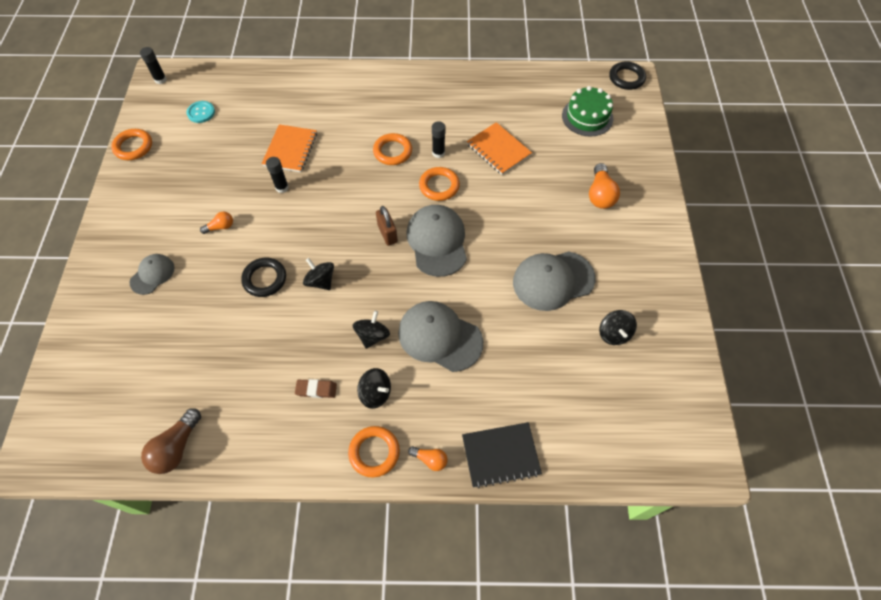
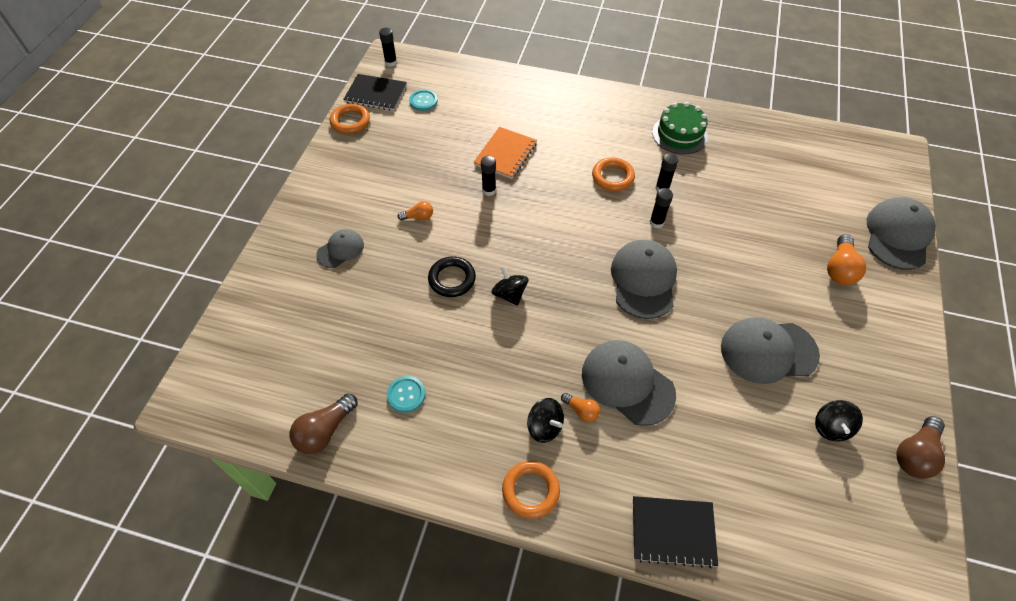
camera: 15 degrees right, 5 degrees down
(152, 114) = (376, 94): none -> black notebook
(245, 396) = (406, 395): none -> turquoise button
(316, 389) = (482, 407): brown eraser -> none
(372, 336) = (553, 364): black spinning top -> none
(387, 234) = (590, 260): brown padlock -> none
(430, 459) = (591, 515): orange light bulb -> orange light bulb (581, 411)
(439, 186) = (656, 222): orange ring -> black glue stick
(498, 150) = (730, 197): orange notebook -> none
(587, 117) = (838, 182): green cake -> green cake (679, 134)
(626, 78) = (891, 149): black ring -> none
(642, 155) = (898, 235): none -> grey cap
(682, 339) = (915, 454): none -> brown light bulb

